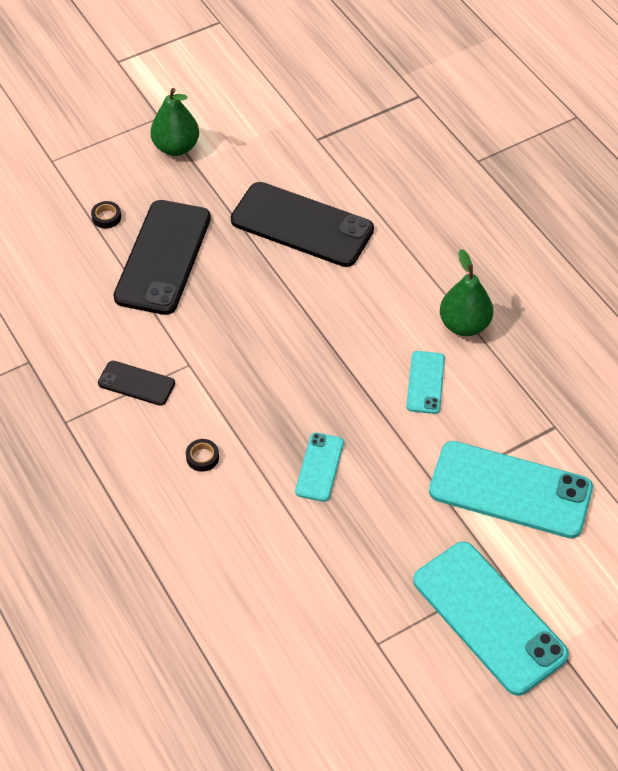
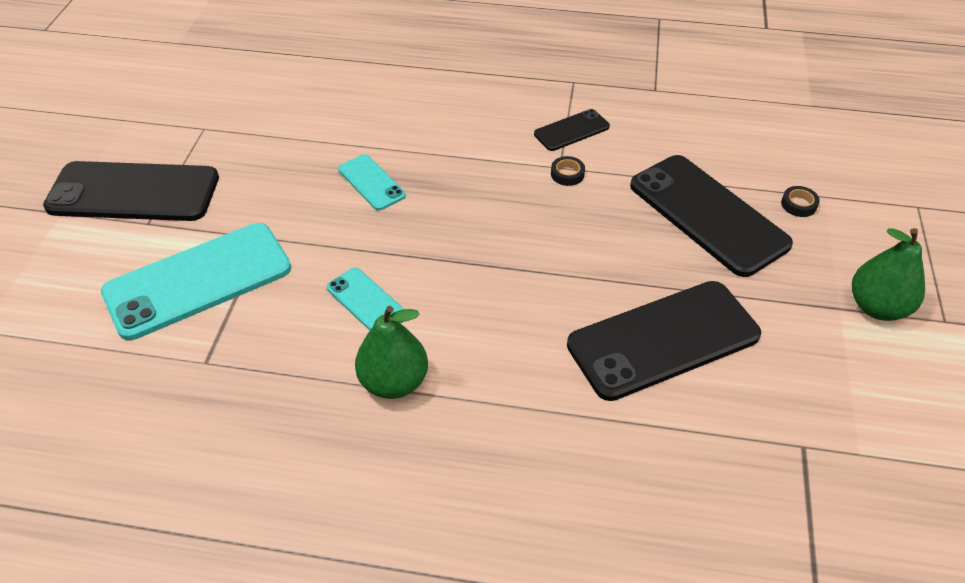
camera: 130 degrees right, 5 degrees down
(202, 457) = (459, 128): black tape -> black tape (567, 174)
(489, 617) = (133, 192): turquoise phone -> black phone

